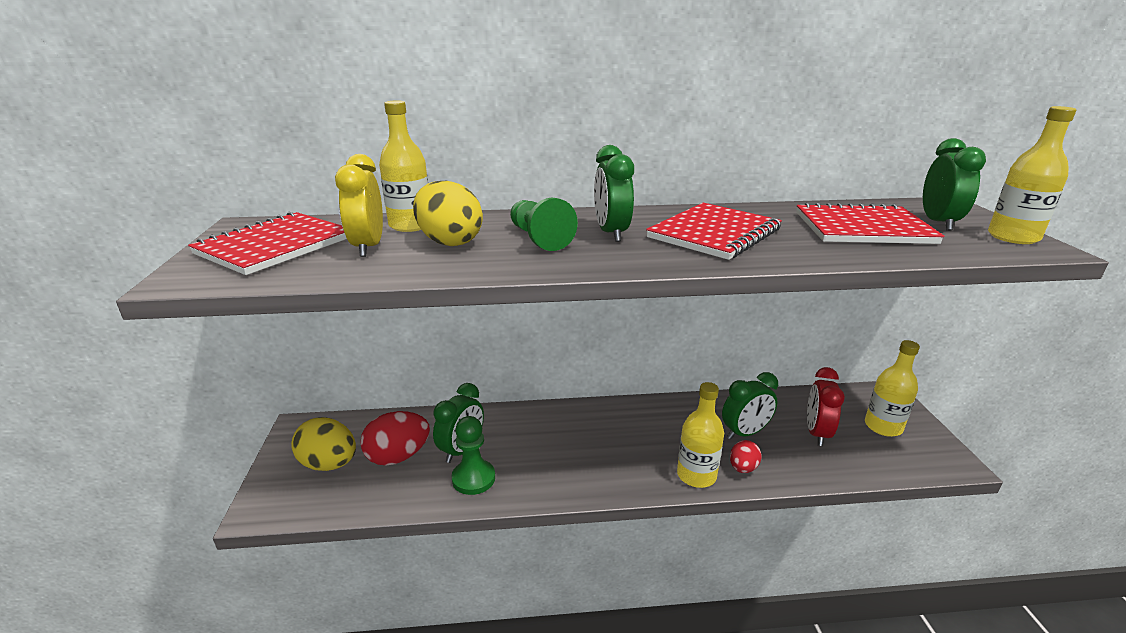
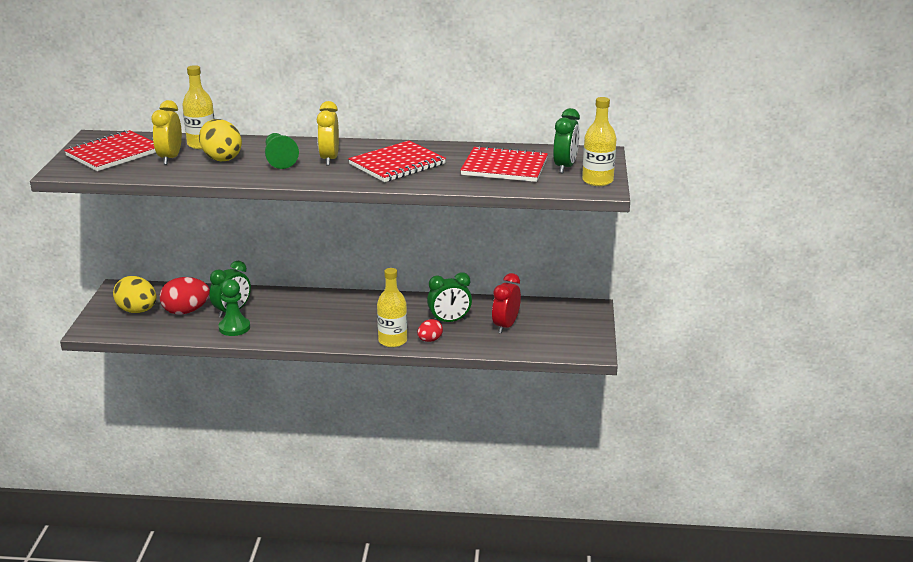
camera: 10 degrees right, 0 degrees up
(611, 233) = (329, 159): green clock -> yellow clock
(883, 426) = (563, 327): yellow bottle -> none

